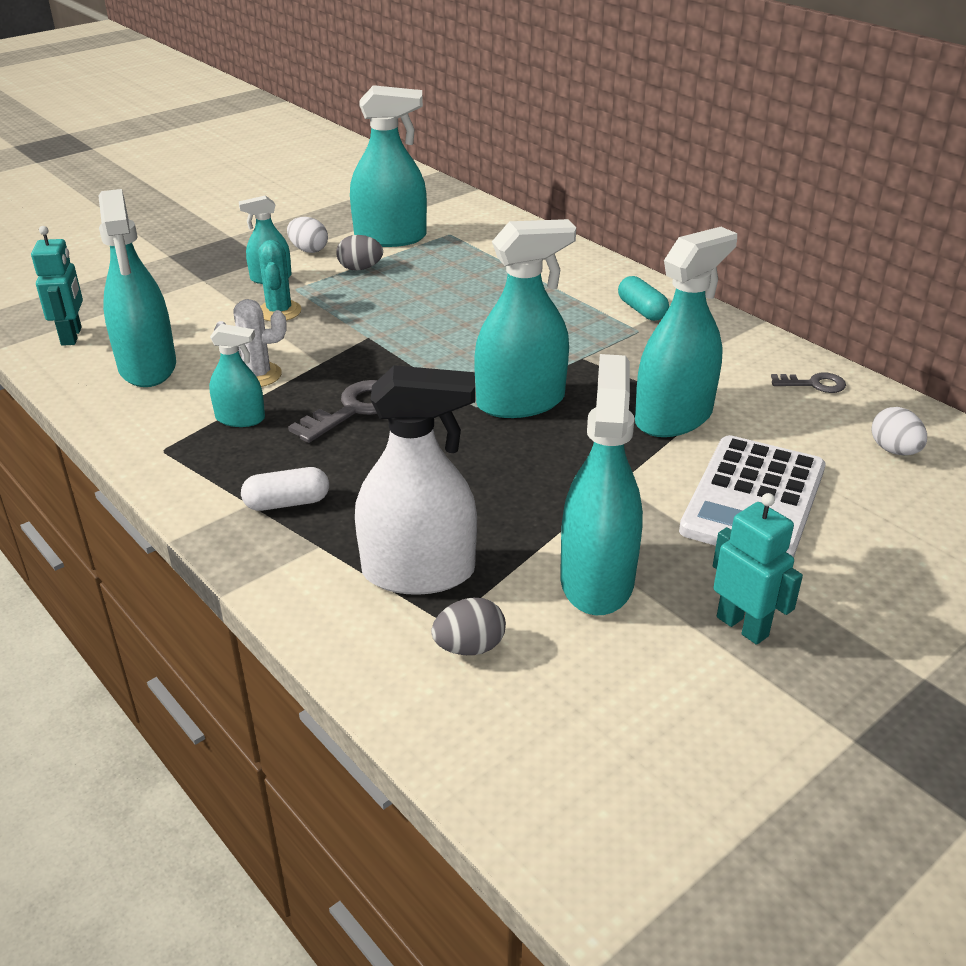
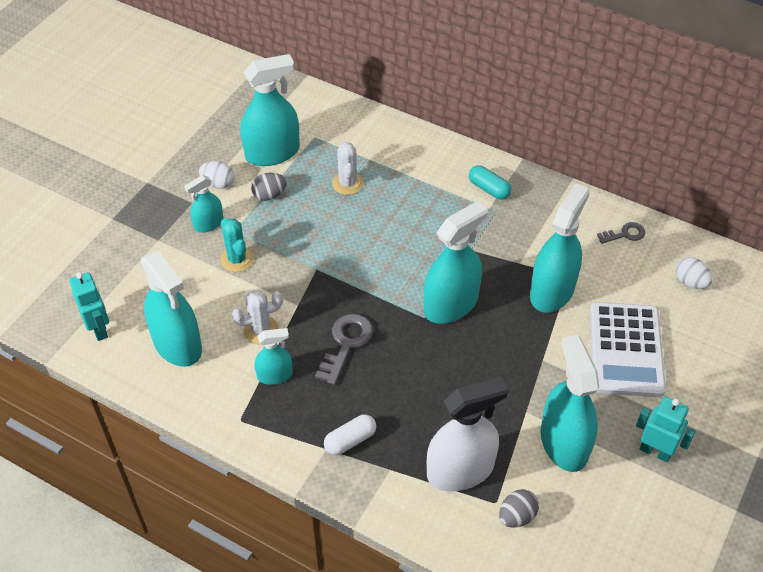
camera: 20 degrees left, 15 degrees up
(462, 275) = (347, 183): none -> white cactus

